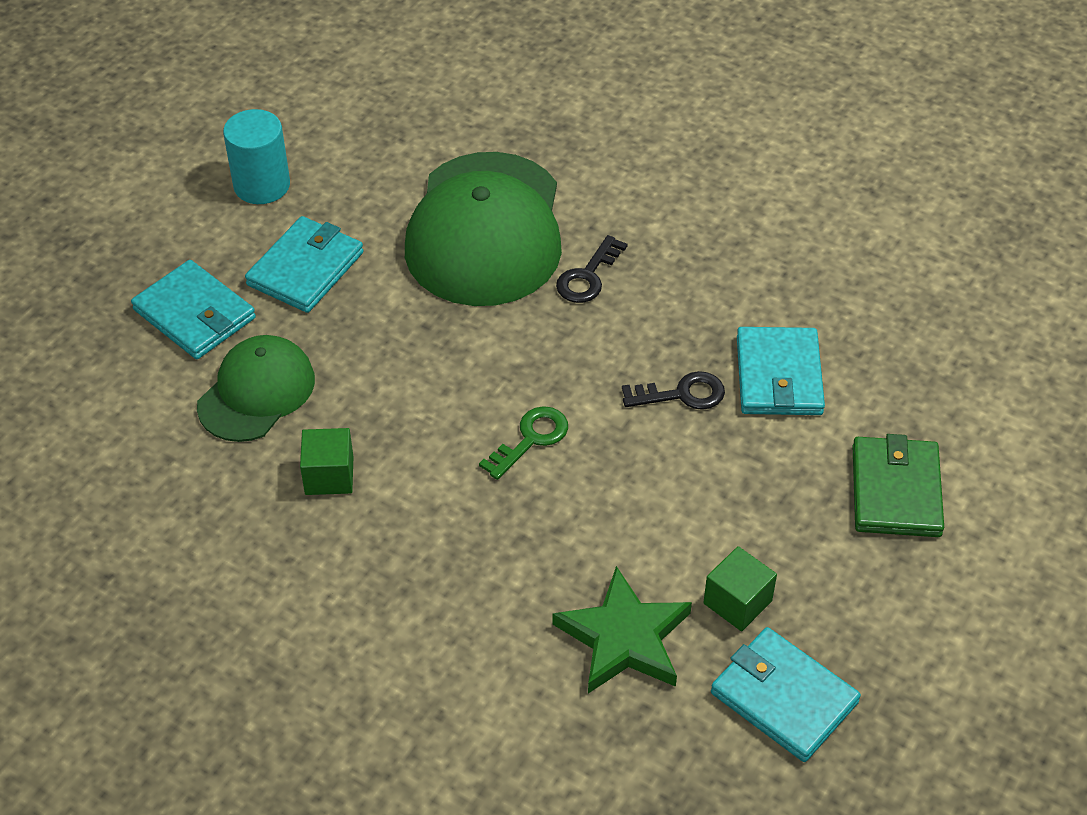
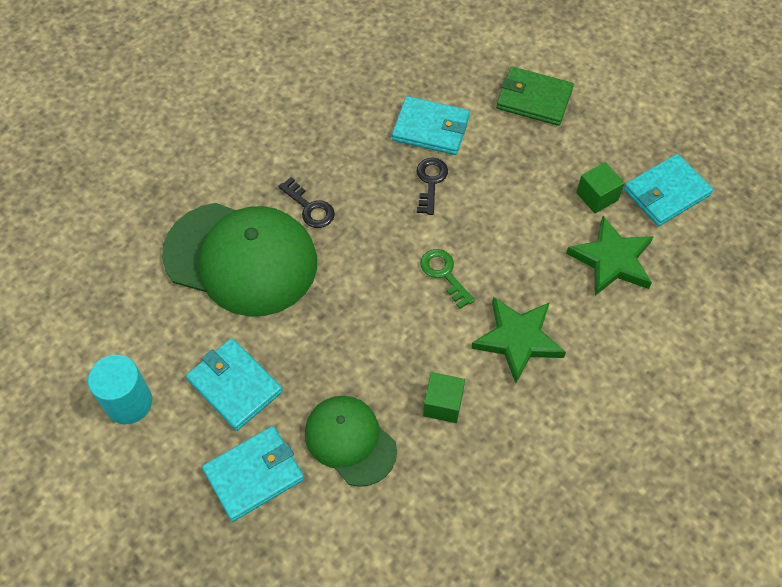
camera: 75 degrees left, 10 degrees up
(450, 541) = (518, 339): none -> green star

